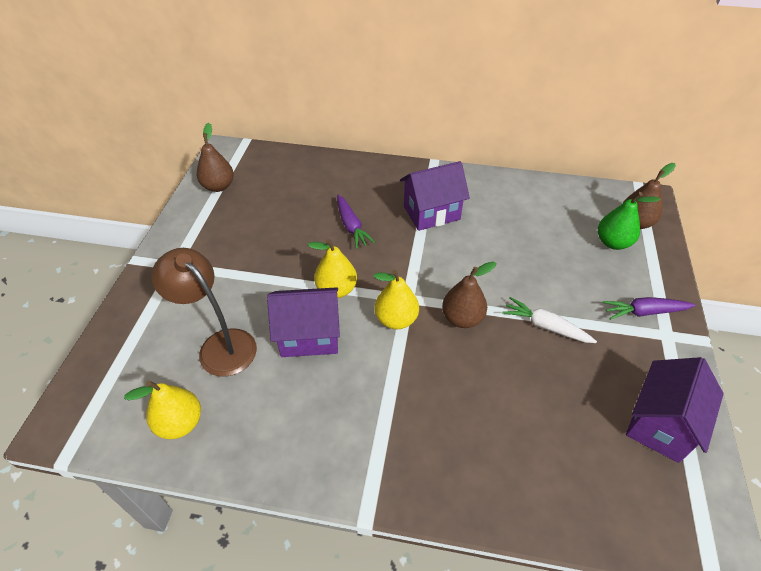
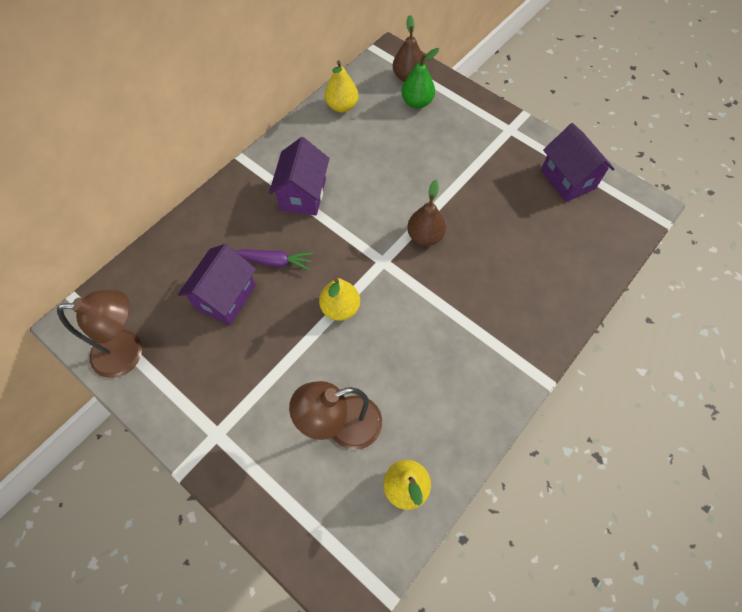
camera: 60 degrees left, 15 degrees up
(218, 186) = (128, 352): brown pear -> brown lamp
(309, 336) = (376, 351): purple house -> purple house (226, 297)
(396, 319) = (398, 280): yellow pear -> yellow pear (342, 106)
(545, 326) = (463, 190): white carrot -> none
(644, 312) = (486, 128): purple carrot -> none

